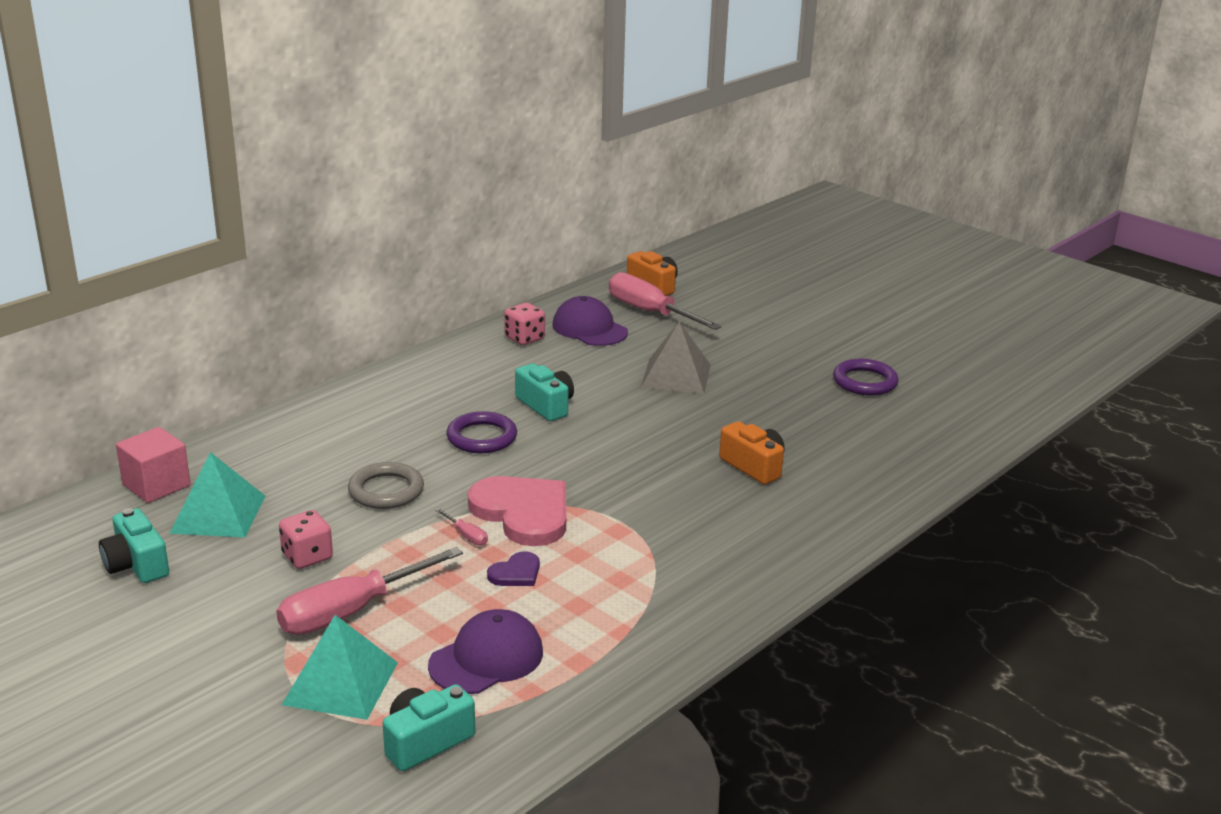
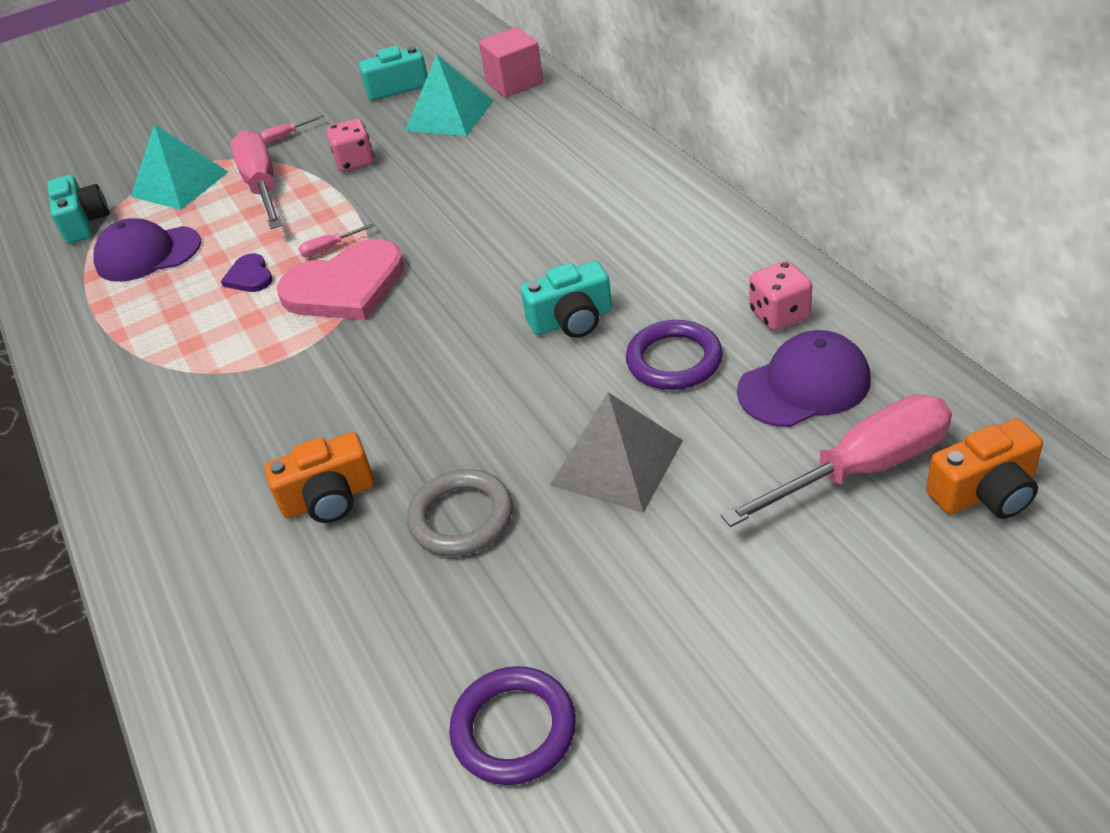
camera: 115 degrees right, 15 degrees up
(239, 624) = (286, 137): none -> pink screwdriver
(386, 491) = (438, 201): grey ring -> grey ring (461, 517)
(482, 437) = (515, 265): purple ring -> purple ring (674, 360)
(486, 658) = (148, 254): purple cap -> purple cap turned 105 degrees clockwise

